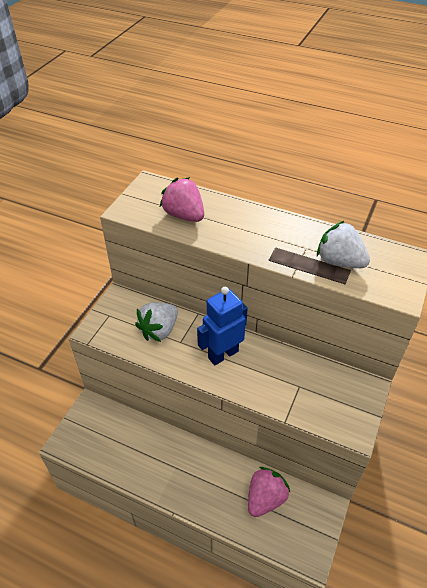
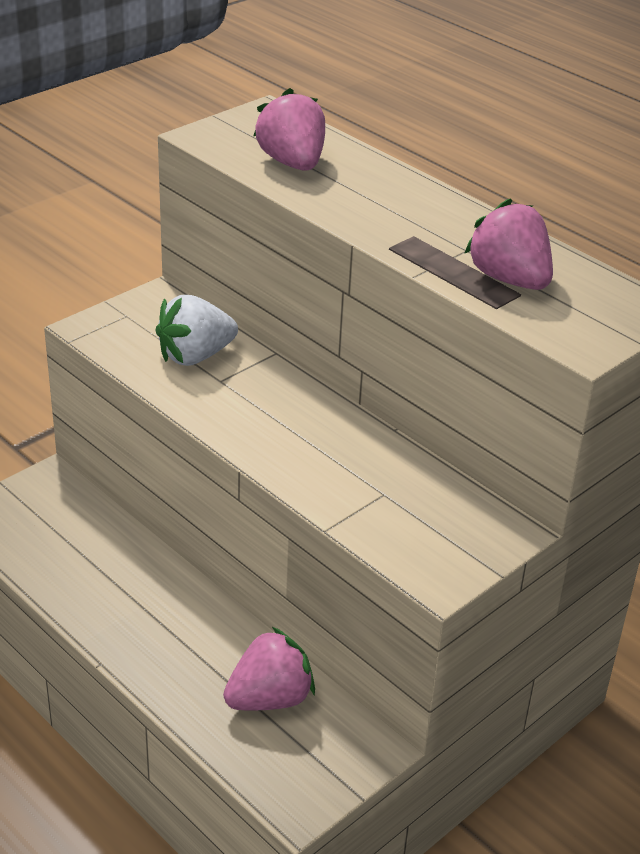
camera: 20 degrees right, 10 degrees down
(223, 354) = (280, 416): blue robot -> none
(339, 262) = (509, 279): white strawberry -> pink strawberry

